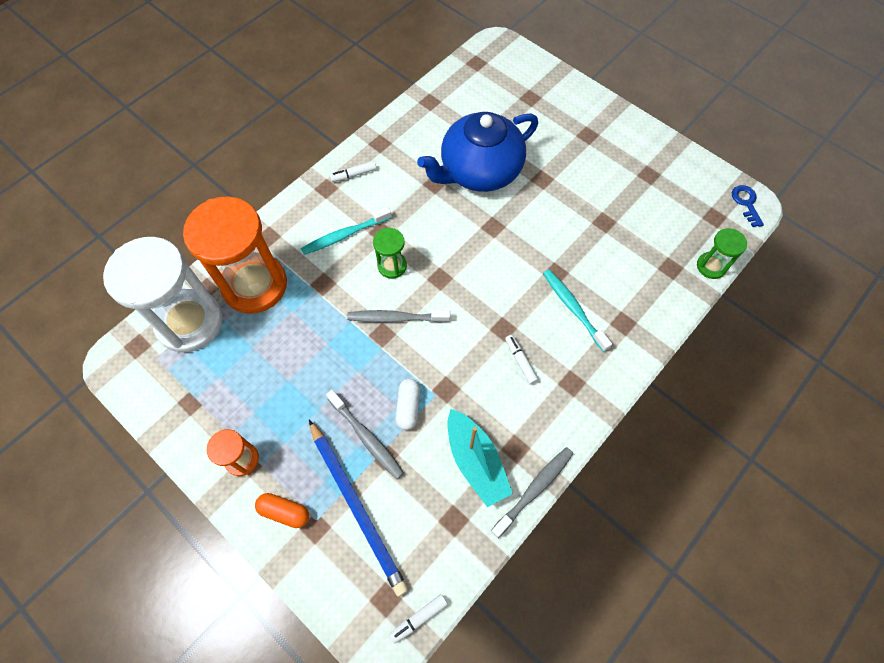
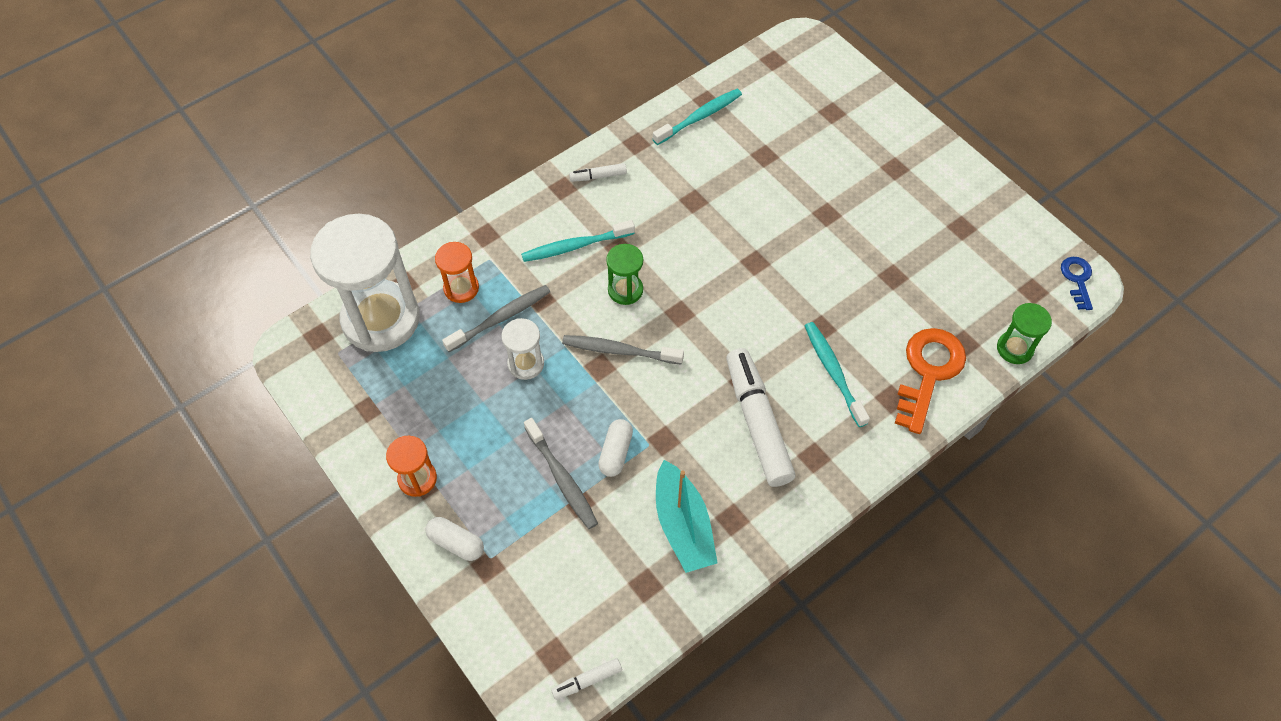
camera: 10 degrees right, 5 degrees down
(255, 285) = (461, 288): orange hourglass -> orange hourglass, size x0.46
(284, 512) = (456, 543): orange capsule -> white capsule
(319, 342) = (526, 364): none -> white hourglass
(356, 506) = (538, 550): blue pencil -> none
(427, 115) = (699, 117): none -> turquoise toothbrush
(479, 171) = (751, 193): blue teapot -> none
(520, 361) = (757, 422): white marker -> white marker, size x2.26
(534, 489) = (745, 567): grey toothbrush -> grey toothbrush (500, 318)
(648, 296) = (928, 372): none -> orange key

